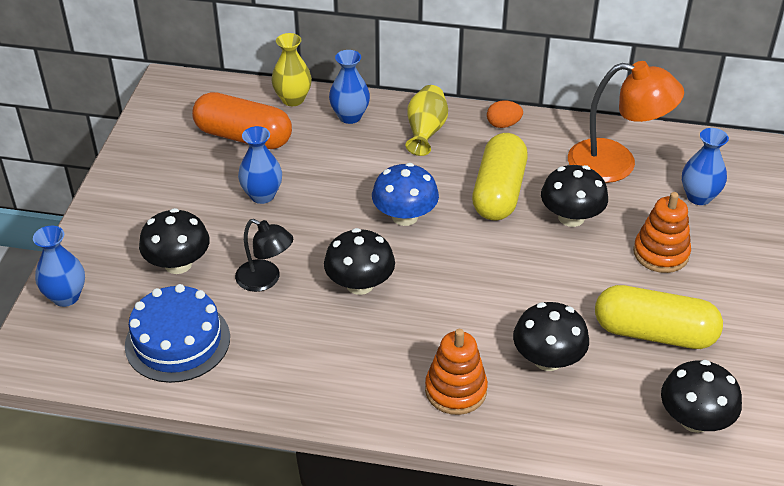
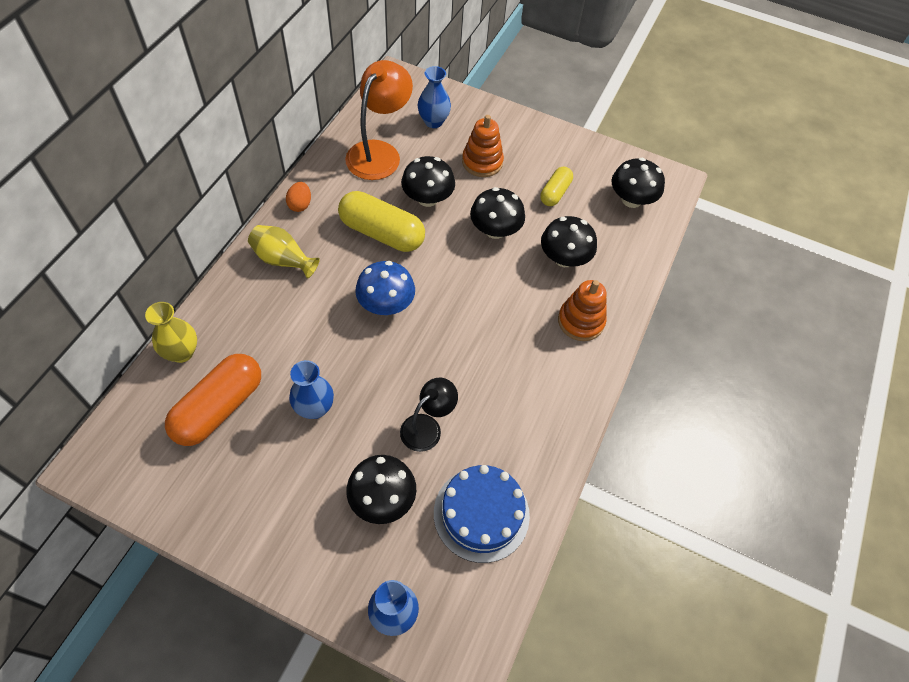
camera: 80 degrees left, 15 degrees up
(350, 116) = (233, 311): blue vase -> none
(360, 284) = (455, 356): black mushroom -> black mushroom (495, 230)
(654, 333) = (555, 193): yellow capsule -> yellow capsule, size x0.57

